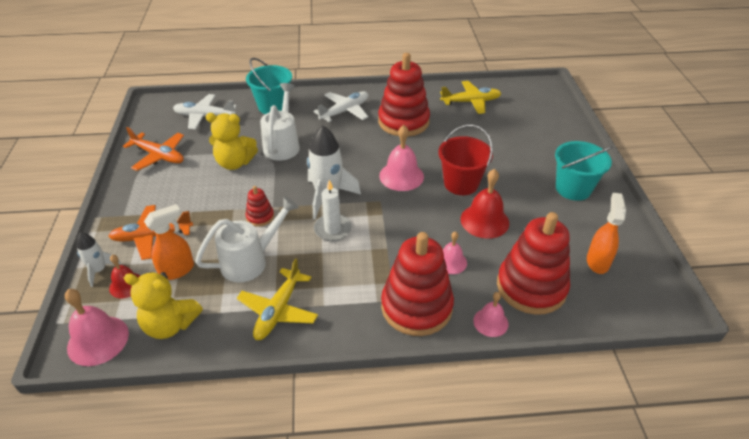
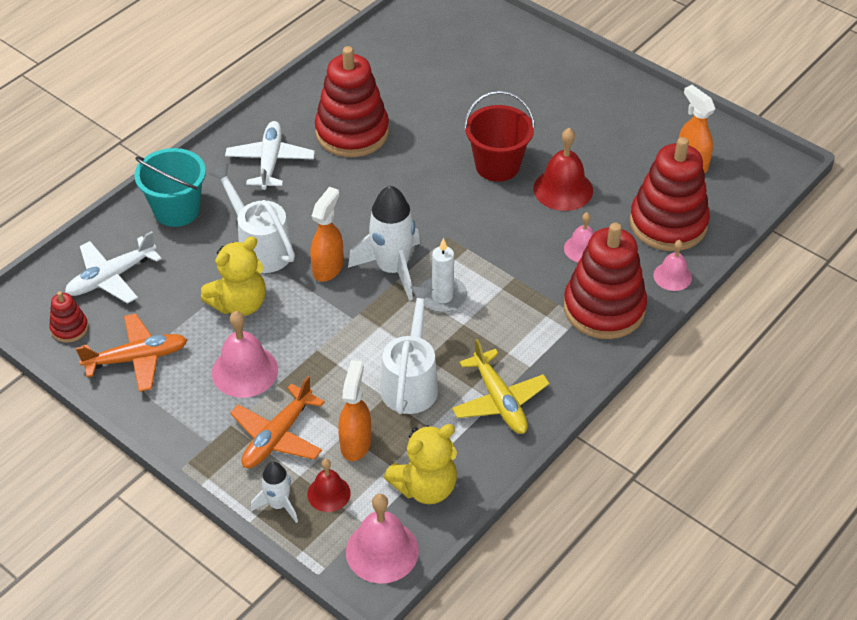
camera: 45 degrees left, 5 degrees up
(260, 217) = (356, 337): red stacking toy -> red stacking toy (69, 328)
(298, 175) = (328, 268): none -> orange spray bottle
(401, 176) = (432, 196): pink bell -> pink bell (245, 371)
(471, 102) = (390, 62): yellow plane -> none
(573, 189) = (598, 103): turquoise bucket -> none

